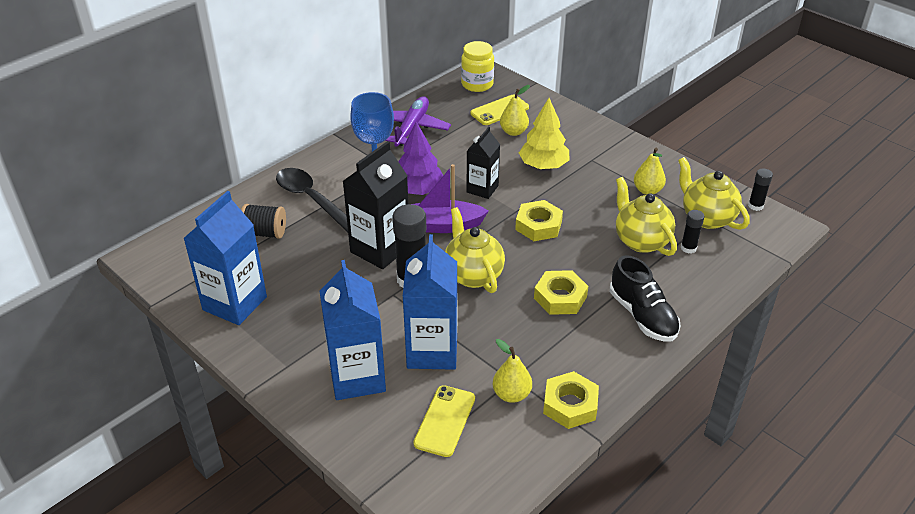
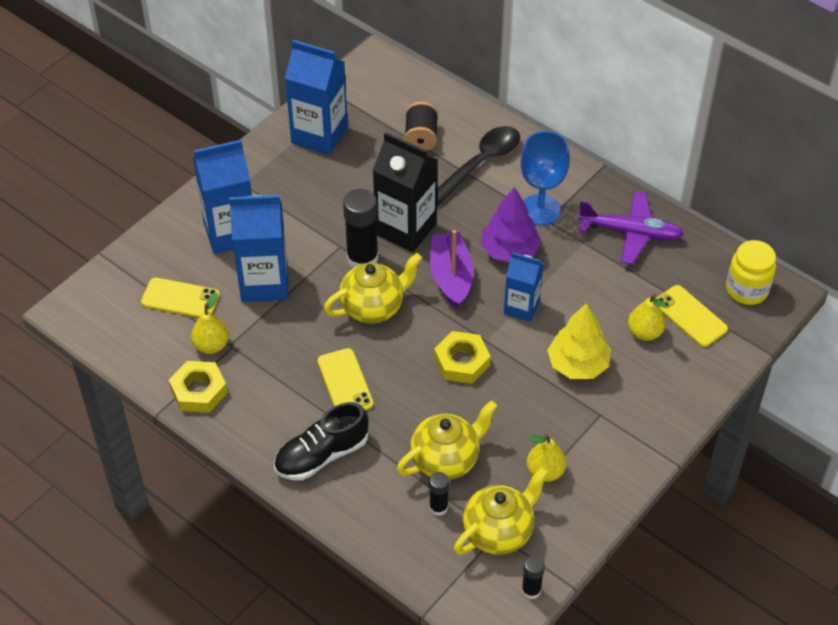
camera: 85 degrees right, 10 degrees up
(482, 189) = (521, 307): black carton -> blue carton
(560, 297) = (345, 382): yellow nut -> yellow phone

